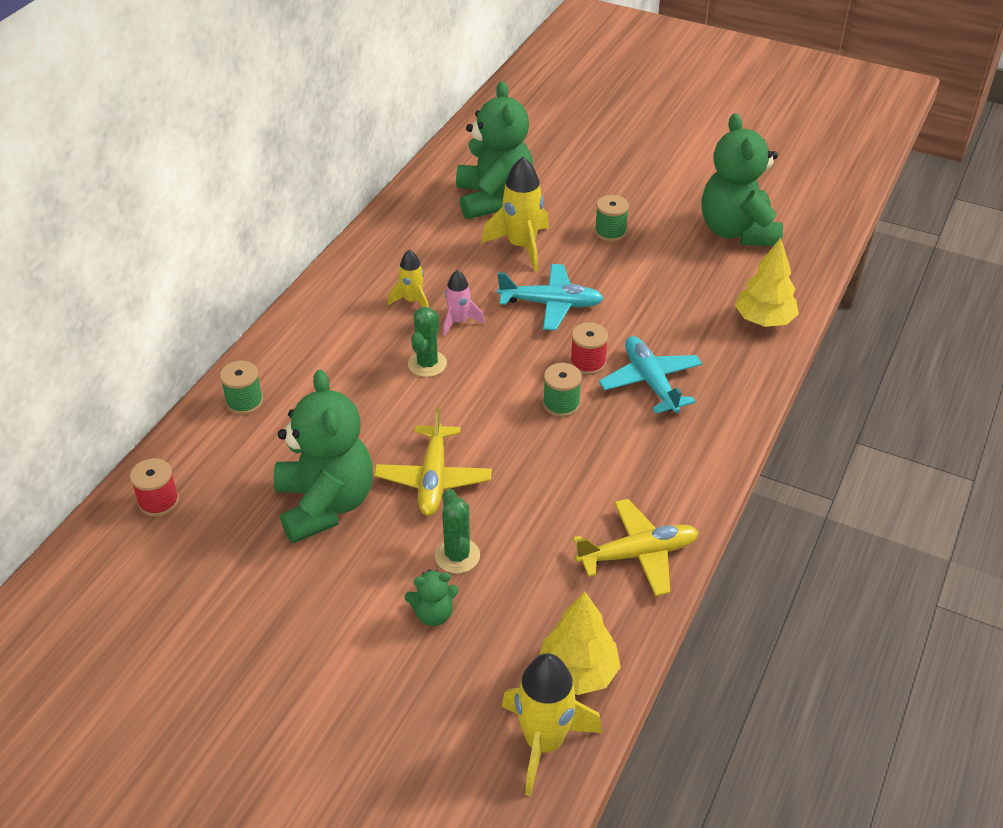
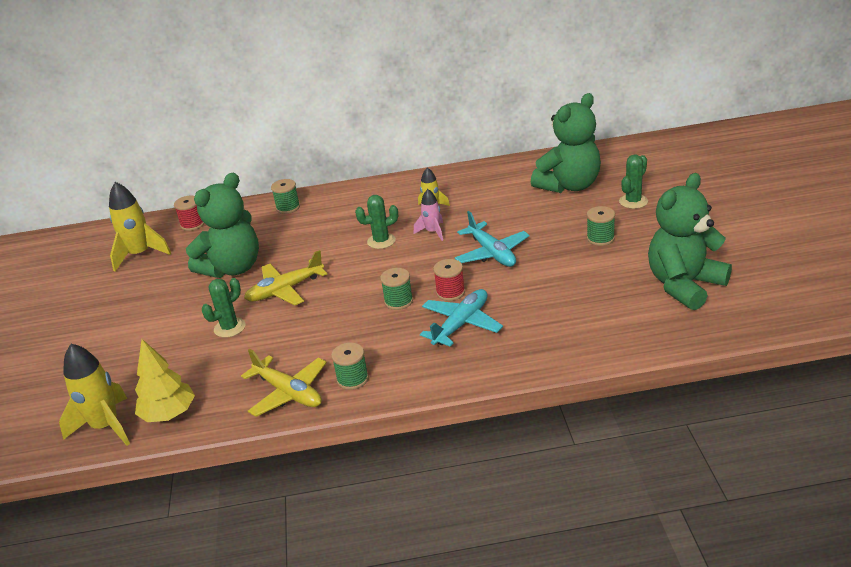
camera: 60 degrees right, 10 degrees down
(433, 614) = (177, 342): green teddy bear -> none
(521, 246) = (536, 216): yellow rocket -> yellow rocket (140, 254)
(573, 183) = (633, 201): none -> green cactus
(663, 496) = (352, 379): none -> green spool
(764, 320) = (593, 342): yellow tree -> none

